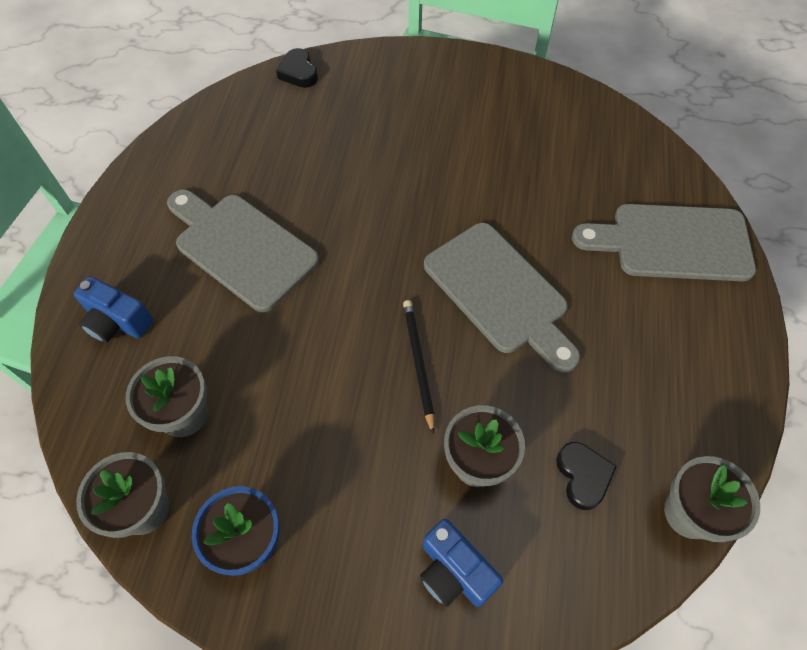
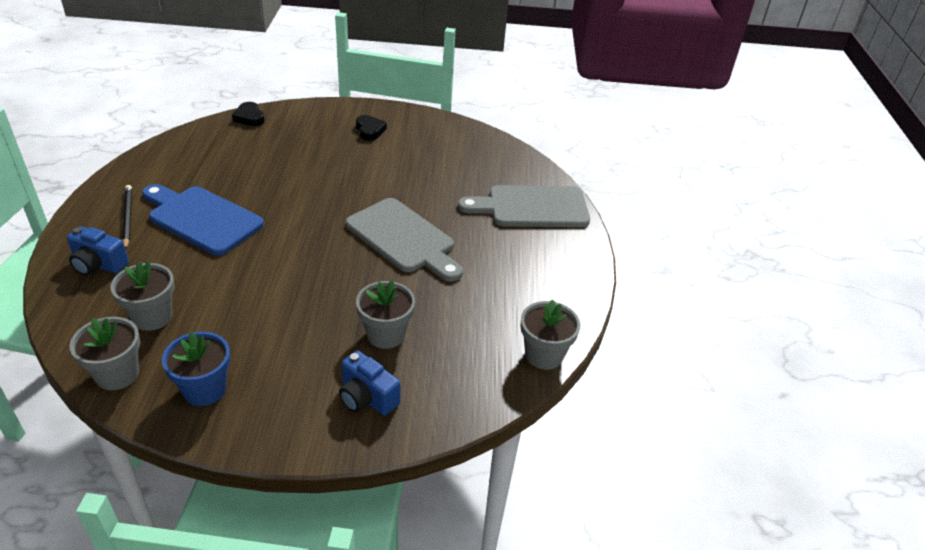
camera: 10 degrees left, 20 degrees down
(241, 248) = (201, 218): grey cutting board -> blue cutting board
(418, 363) = (341, 280): black pencil -> black pencil (127, 218)
(583, 476) = (465, 338): black heart -> black heart (369, 130)

